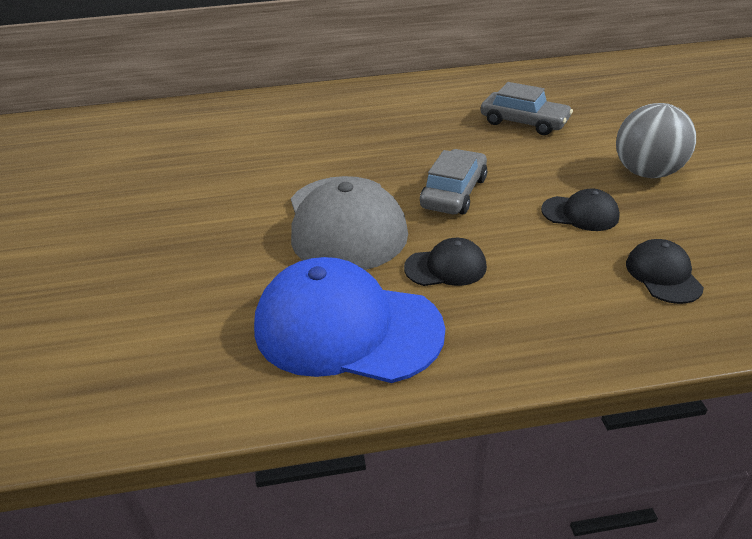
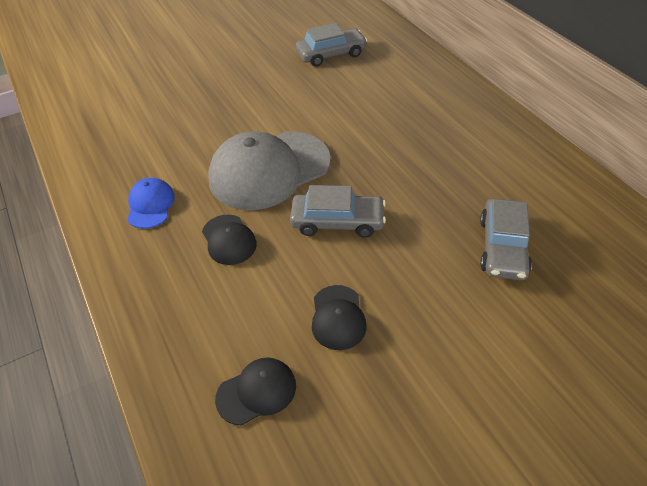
camera: 70 degrees right, 10 degrees up
(169, 150) = (331, 54): none -> grey car
(347, 328) = (150, 205): blue cap -> blue cap, size x0.47
(646, 173) = (445, 369): grey ball -> none

